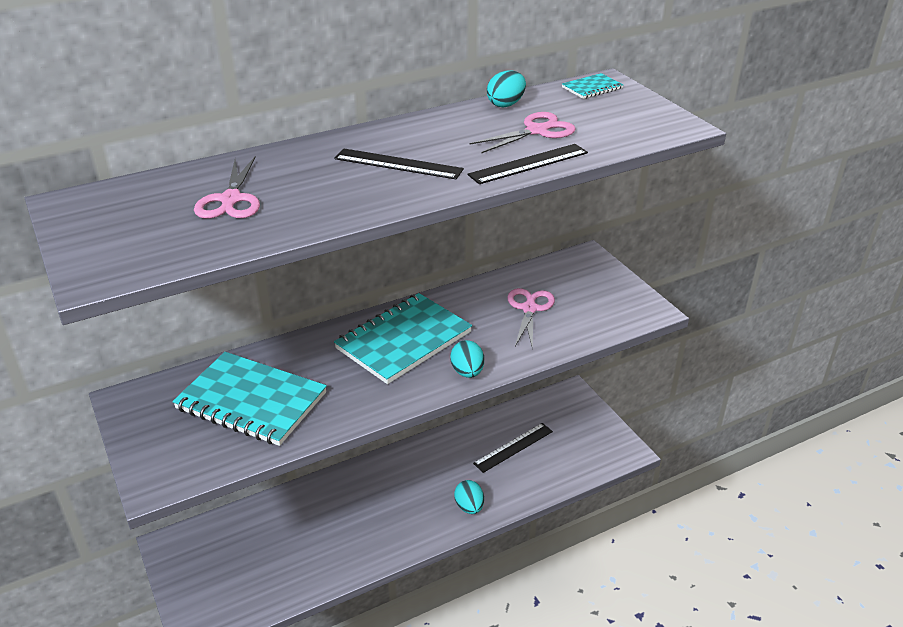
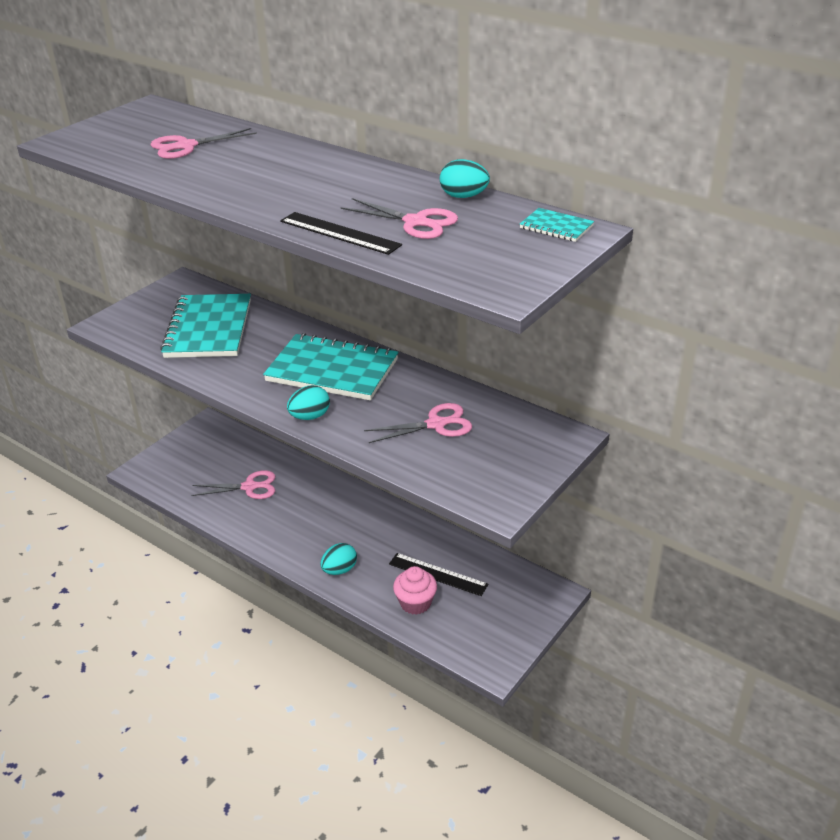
camera: 65 degrees right, 0 degrees up
(305, 538) = (249, 487): none -> pink scissors
(398, 164) = (292, 183): black ruler -> none
(538, 472) = (415, 603): none -> pink cupcake

